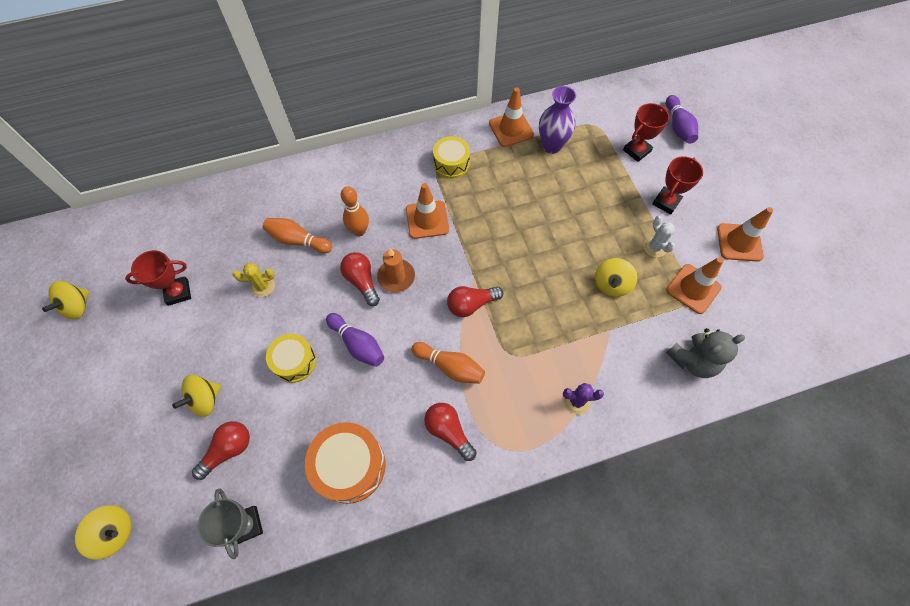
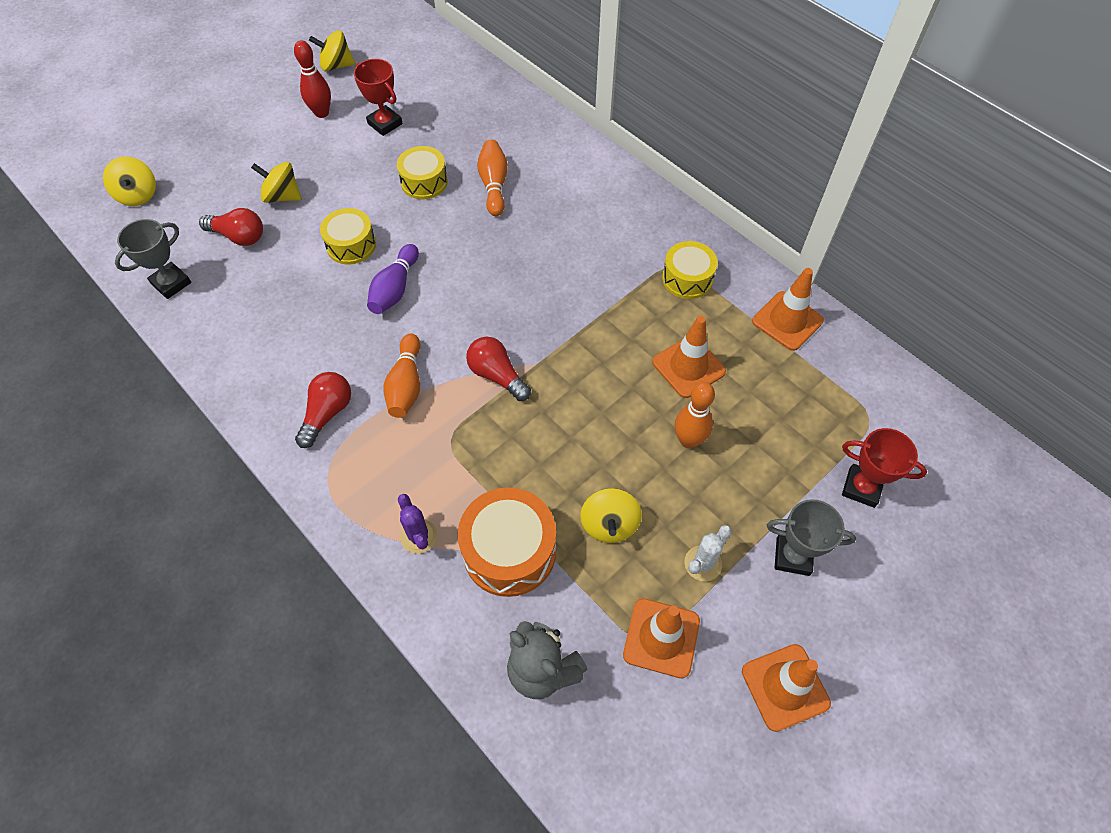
camera: 65 degrees right, 5 degrees down
(128, 337) = (322, 113): none -> red bowling pin
(262, 286) = (424, 182): yellow cactus -> yellow drum
(350, 466) = (256, 339): orange drum -> orange drum (509, 551)
(359, 231) = (536, 231): orange bowling pin -> orange bowling pin (688, 440)
(362, 281) = (473, 260): red light bulb -> none
(396, 277) = (495, 289): orange candle -> none
(427, 220) = (589, 287): orange traffic cone -> orange traffic cone (688, 367)
(551, 146) = (793, 377): purple vase -> none
(611, 284) = (609, 524): yellow spinning top -> yellow spinning top turned 90 degrees counterclockwise
(666, 202) = (792, 556): red trophy -> grey trophy
(678, 127) = (951, 533): purple bowling pin -> none

